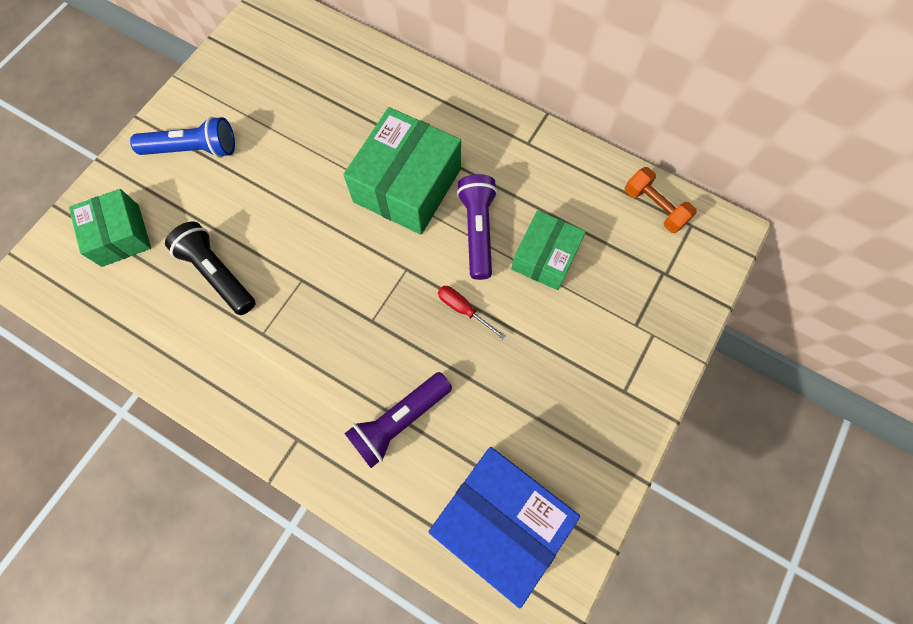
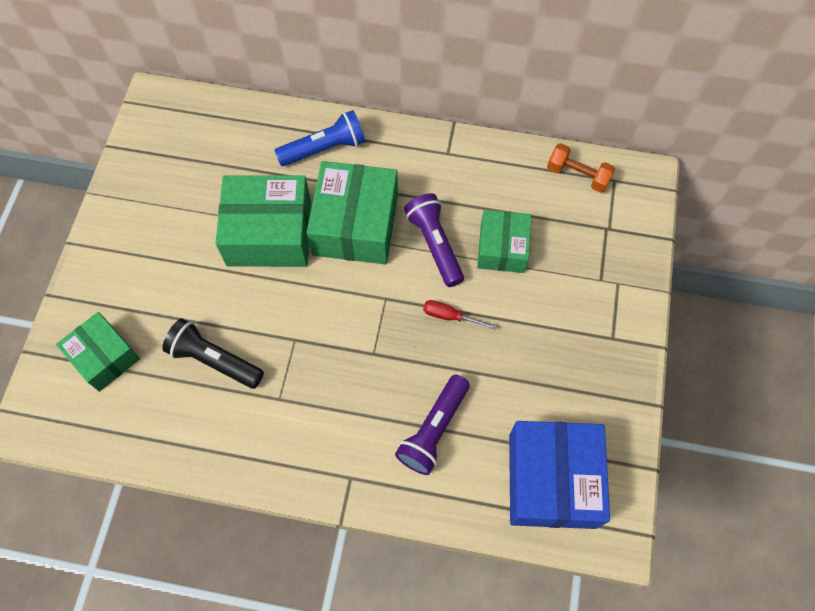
camera: 20 degrees left, 5 degrees down
(193, 149) = (140, 255): blue flashlight -> blue flashlight (324, 148)
(321, 167) = (269, 233): none -> green box
(499, 520) = (552, 480): blue box -> blue box turned 75 degrees clockwise

